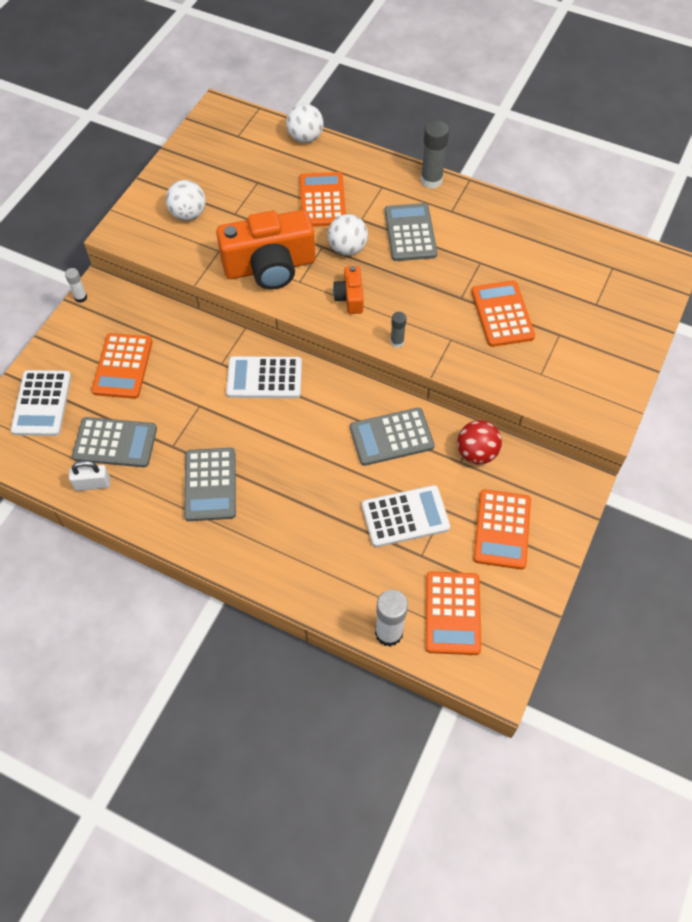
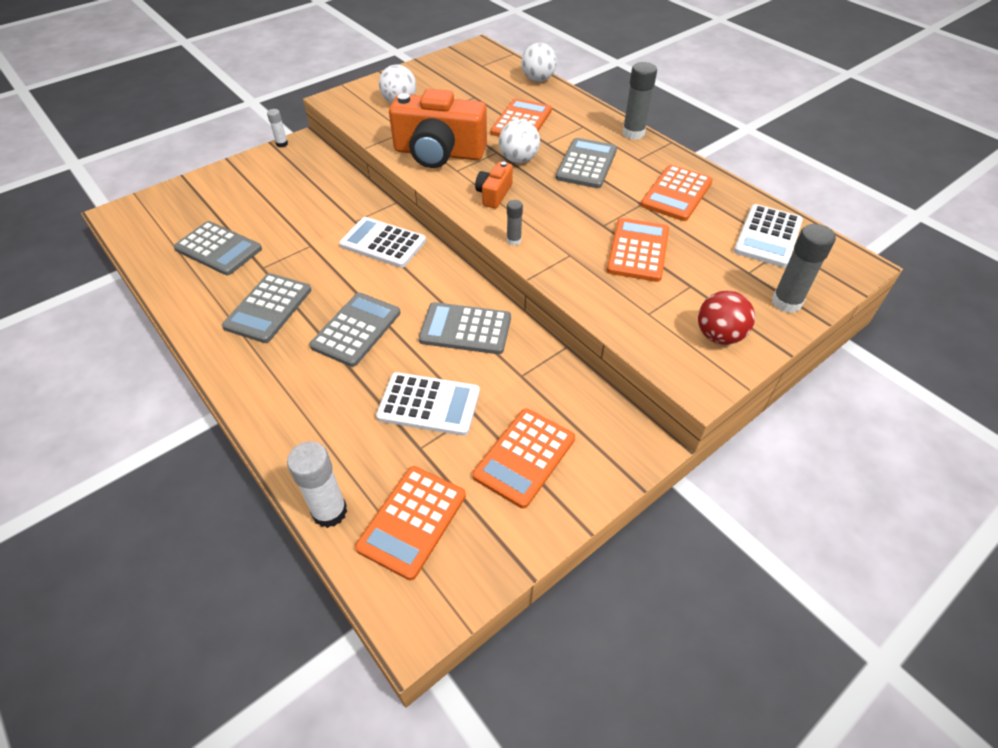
camera: 25 degrees right, 10 degrees down
(42, 403) = (188, 203): white calculator -> white calculator (768, 236)
(92, 484) = (173, 272): white padlock -> none
(123, 366) = (273, 198): orange calculator -> orange calculator (676, 194)
(301, 474) = (356, 329): none -> grey calculator
(476, 453) = (543, 374): red ball -> red ball (719, 336)
(635, 323) = (786, 302): none -> grey glue stick

